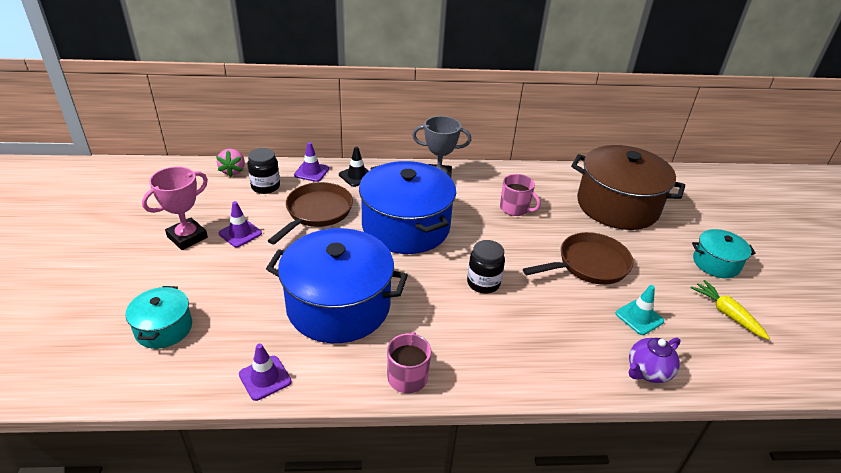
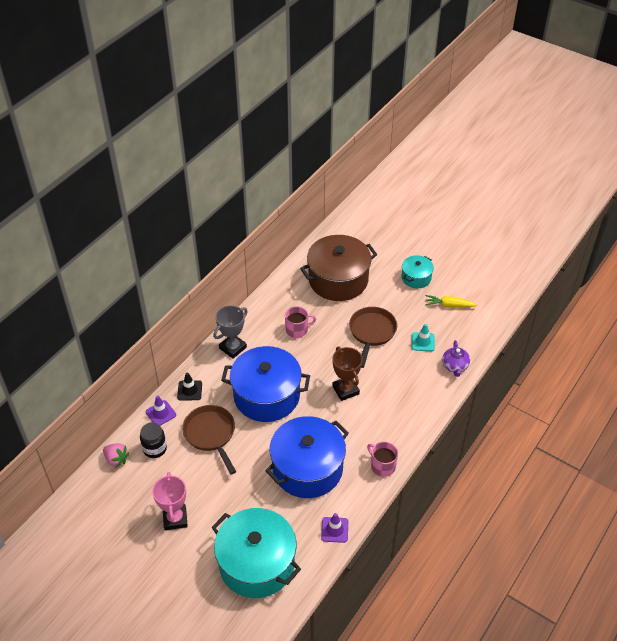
camera: 50 degrees left, 10 degrees up
(164, 328) = (257, 563): turquoise pot -> turquoise pot, size x2.00
(240, 233) = (197, 487): purple traffic cone -> none
(483, 283) = (345, 390): black jar -> brown trophy

